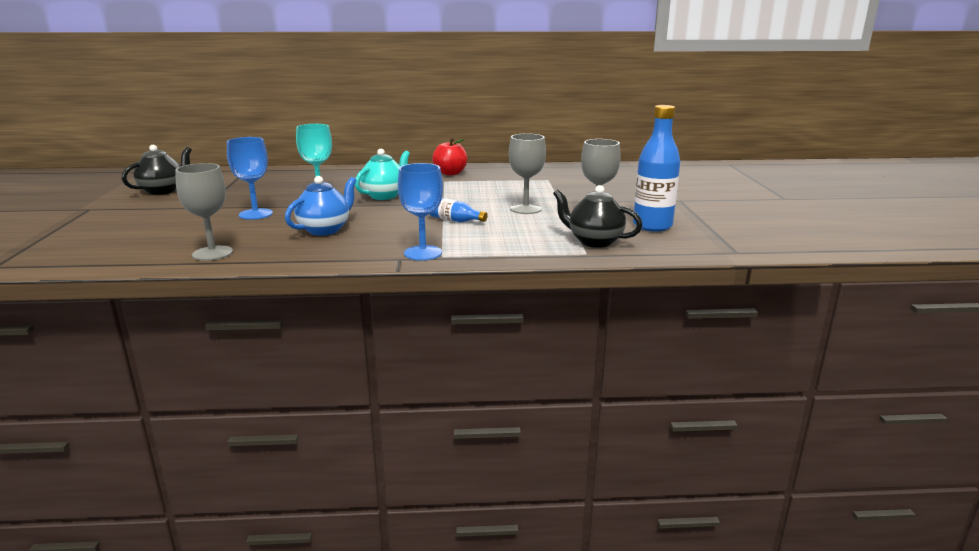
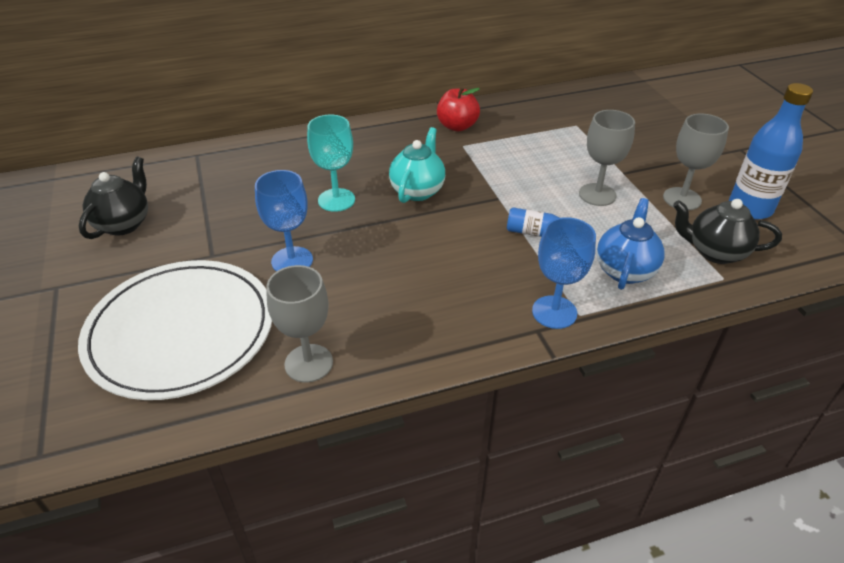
camera: 15 degrees left, 20 degrees up
(144, 232) = (181, 332): none -> white plate
(325, 230) = (405, 282): blue teapot -> blue teapot (625, 270)

